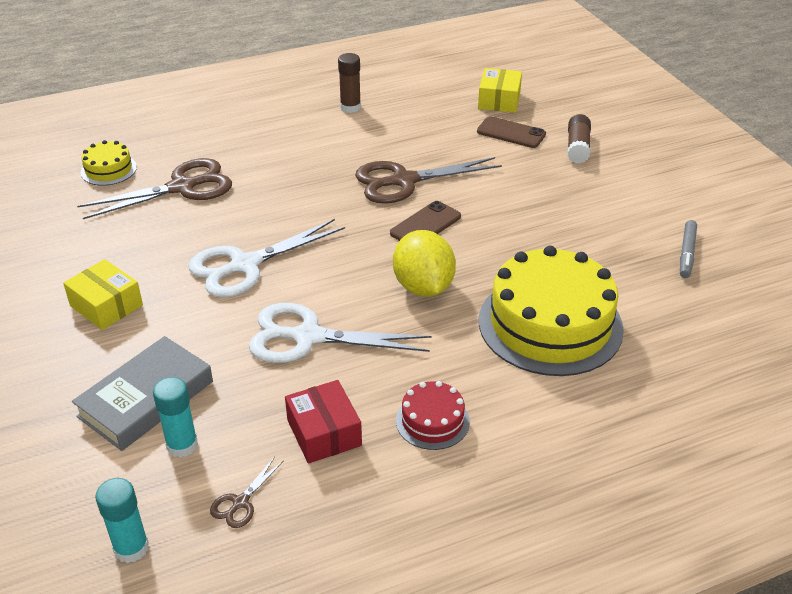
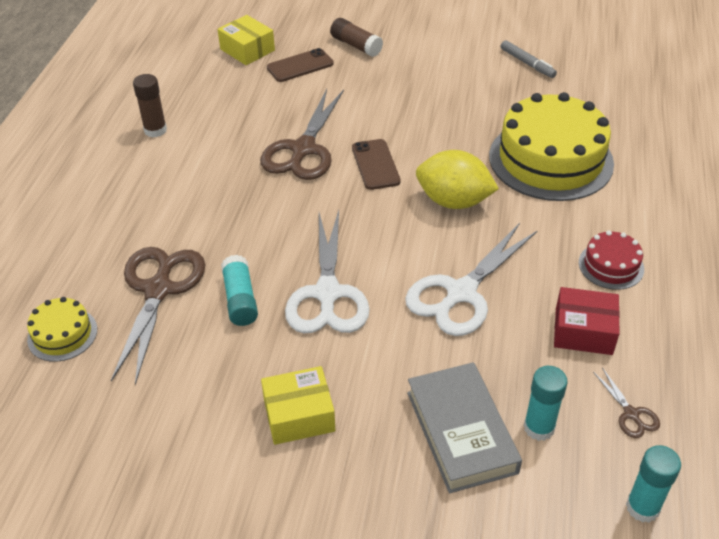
camera: 55 degrees left, 5 degrees up
(203, 227) = (240, 299): none -> turquoise glue stick

